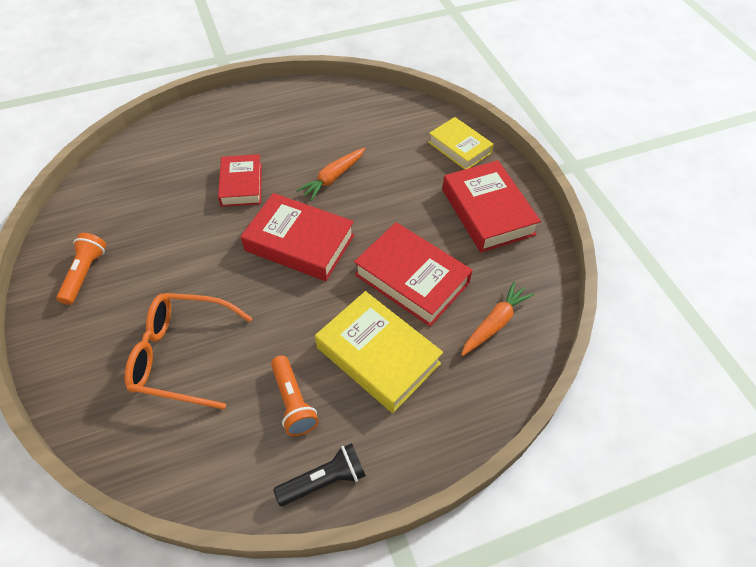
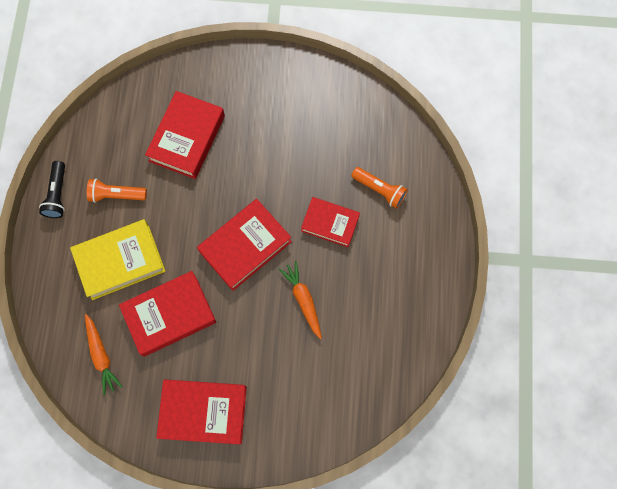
camera: 115 degrees right, 20 degrees up
(85, 273) = (289, 92): orange flashlight -> orange flashlight (380, 190)
(181, 355) = (187, 138): orange glasses -> red book
(459, 148) = (289, 431): yellow book -> none

